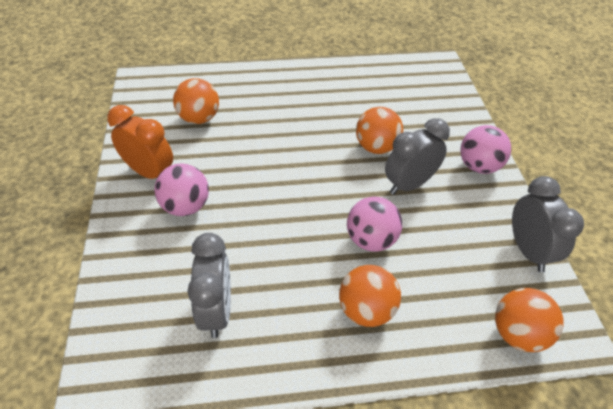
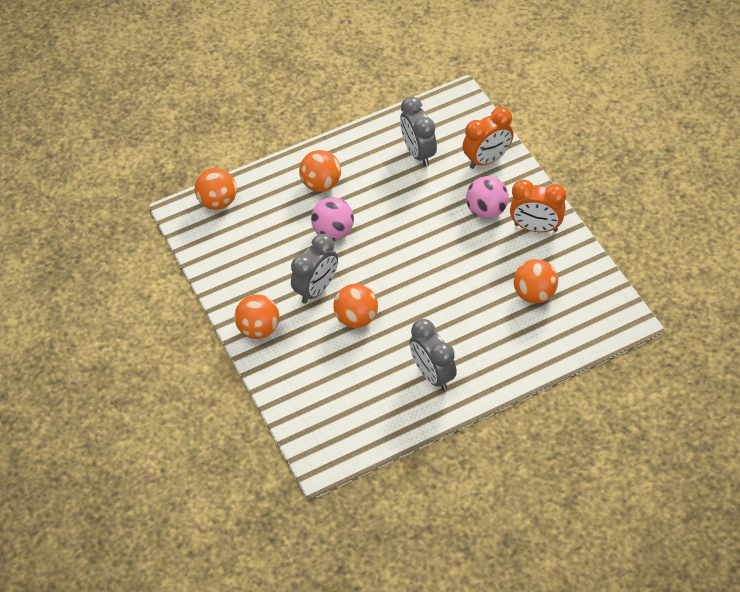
camera: 165 degrees right, 5 degrees up
(138, 268) = (487, 159): none -> orange clock
(478, 166) = (259, 329): pink ball -> orange ball
(528, 250) = (212, 262): grey clock -> grey clock (432, 374)

